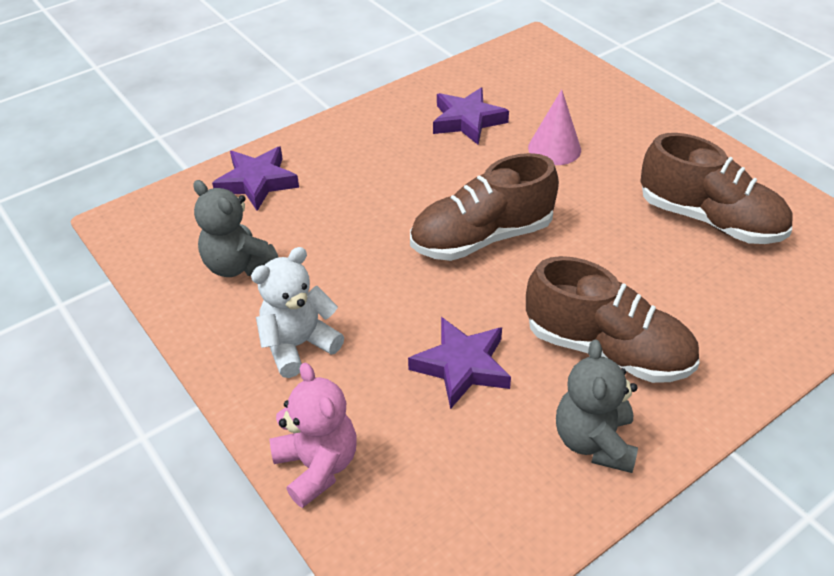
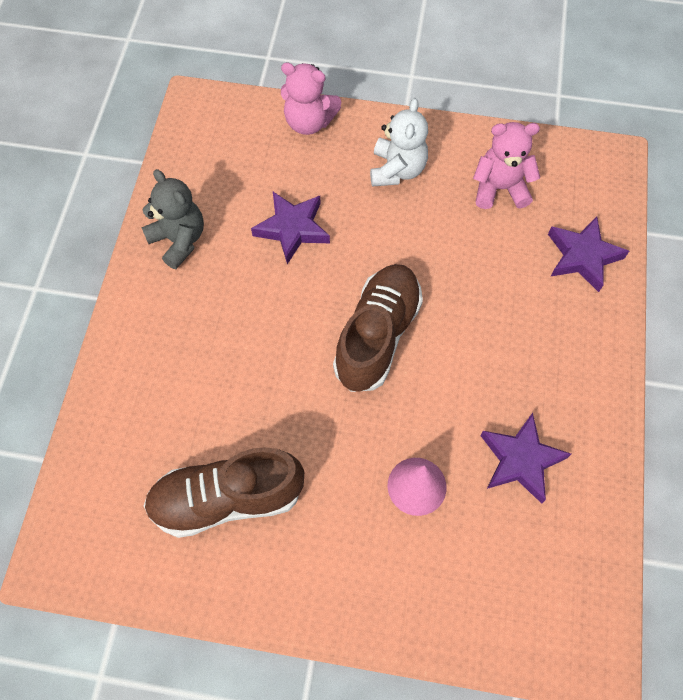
camera: 135 degrees right, 20 degrees up
(238, 265) = (500, 188): grey teddy bear -> pink teddy bear
(607, 349) = (216, 308): brown shoe -> none

